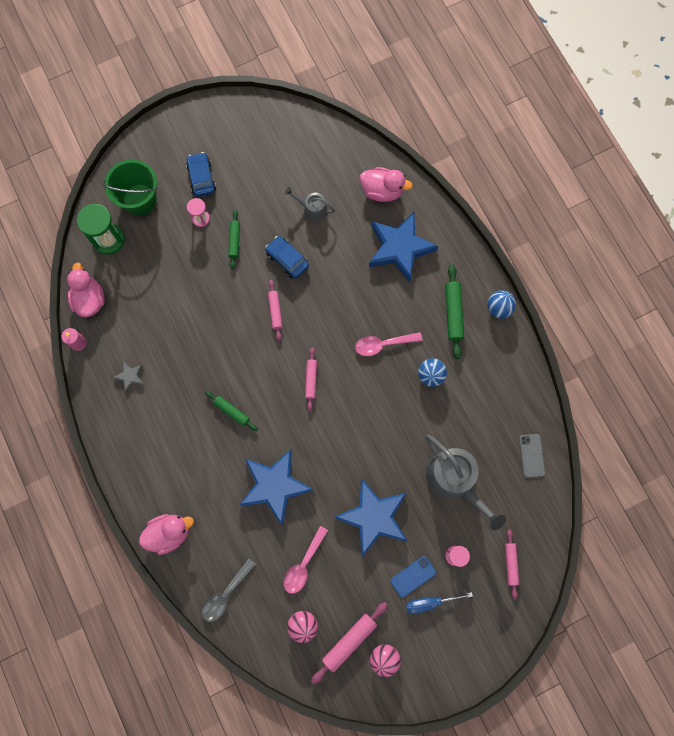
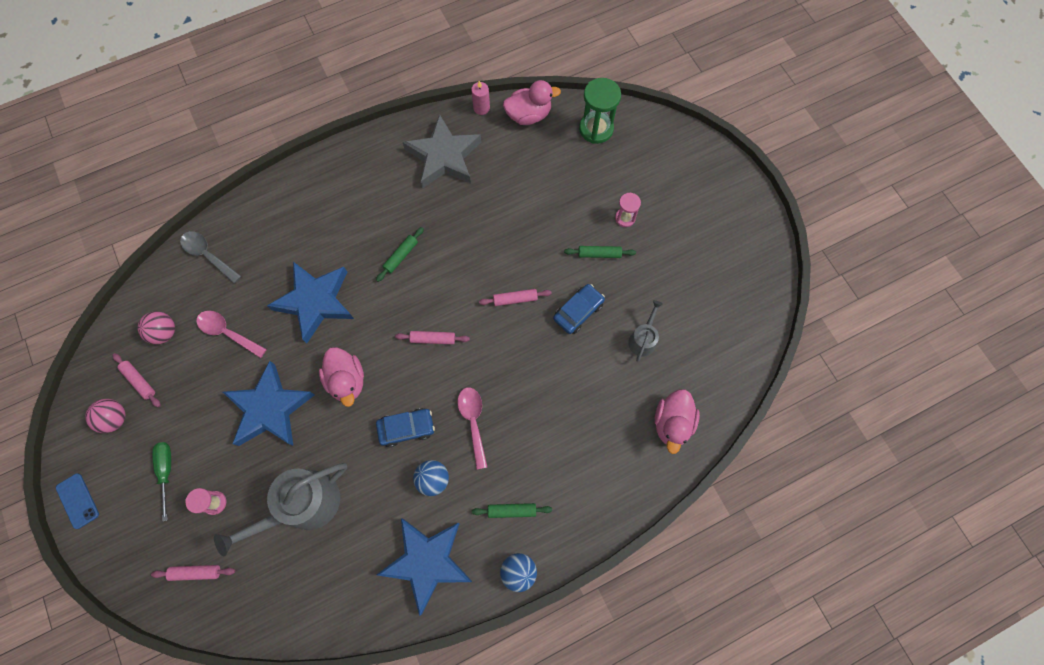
camera: 90 degrees right, 5 degrees down
(130, 376) = (444, 156): grey star -> grey star, size x2.33
(140, 200) = (644, 156): green bucket -> none
(169, 533) = (277, 200): pink duck -> pink duck (347, 381)
(201, 178) = (675, 217): blue car -> blue car (406, 428)
(349, 641) = (139, 381): pink rolling pin -> pink rolling pin, size x0.65
(399, 248) = (596, 444): blue star -> blue star (427, 561)
(413, 576) = (198, 452): blue phone -> blue phone (78, 501)
(430, 602) = (166, 472): blue screwdriver -> green screwdriver
(453, 313) = (512, 511): green rolling pin -> green rolling pin, size x0.65
(531, 455) = (324, 607): grey phone -> none

